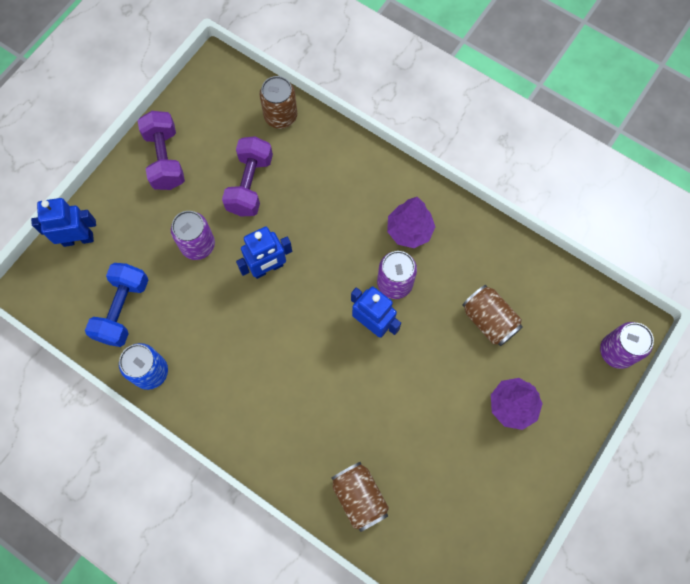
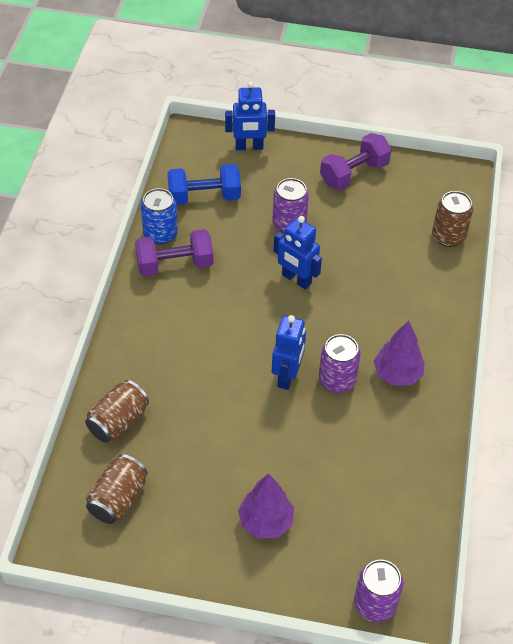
camera: 65 degrees right, 20 degrees down
(78, 239) = (249, 147): blue robot -> blue robot turned 120 degrees clockwise
(250, 184) = (367, 239): purple dumbbell -> purple dumbbell (175, 265)
(489, 320) = (343, 472): brown can -> brown can (118, 499)

